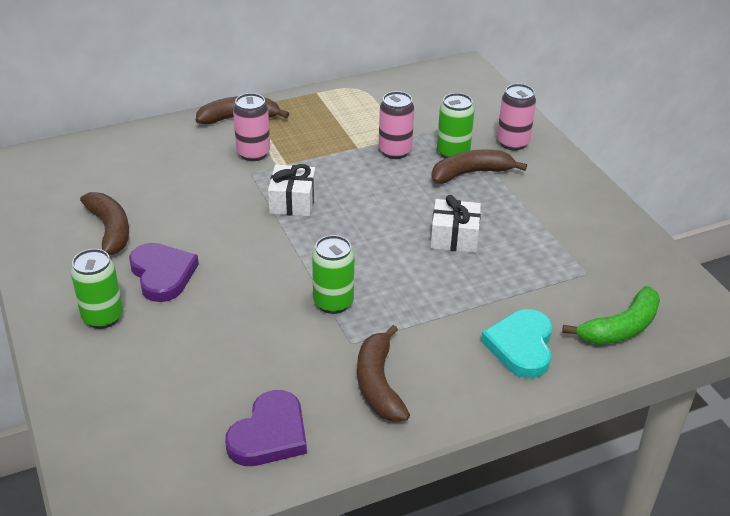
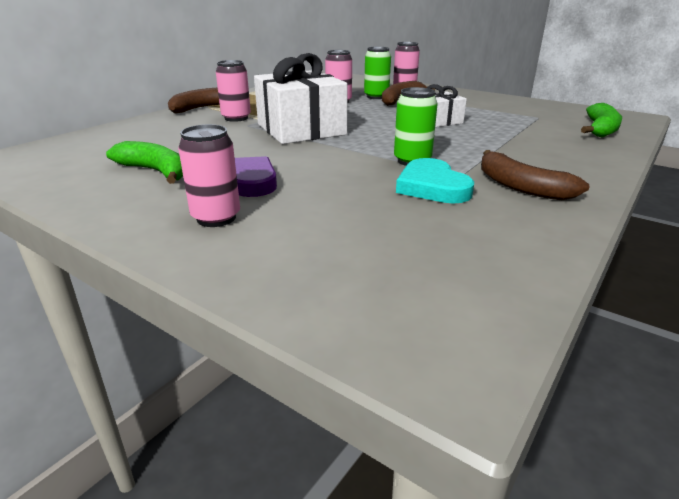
camera: 30 degrees left, 10 degrees down
(103, 317) = (216, 218): green can -> pink can
(110, 231) = (156, 171): brown banana -> green banana
(269, 434) = (497, 238): purple heart -> none
(292, 202) = (301, 129): white gift -> white gift, size x1.90
(521, 346) = (568, 148): turquoise heart -> turquoise heart (432, 187)

